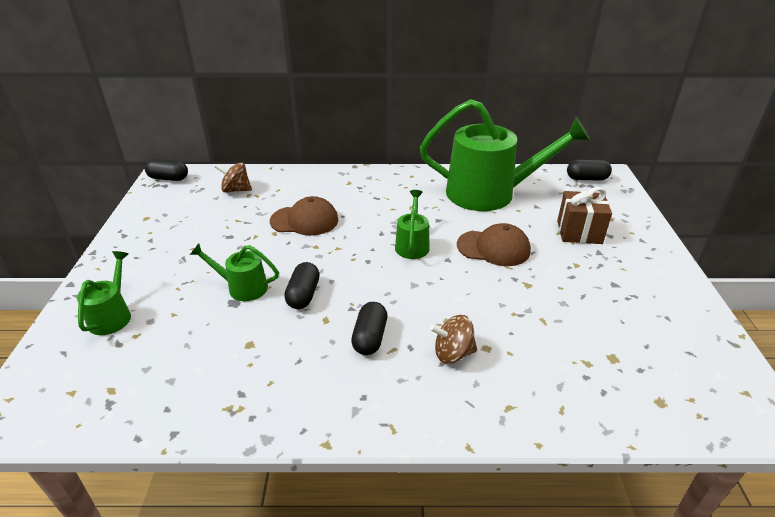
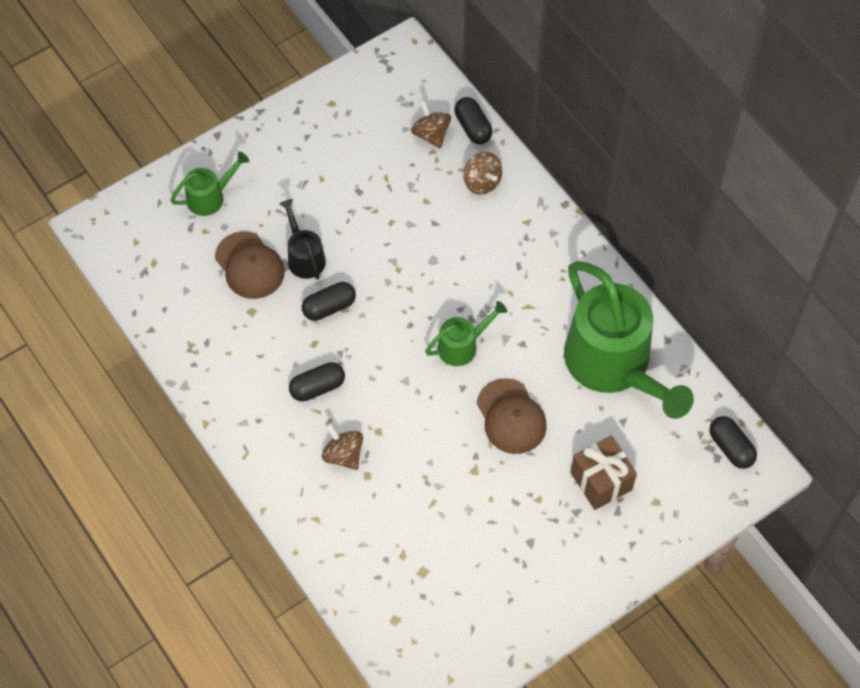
camera: 55 degrees right, 25 degrees up
(168, 178) = (402, 60): black capsule -> black capsule (473, 127)
(242, 287) = (304, 257): green watering can -> black watering can
(298, 186) = (482, 182): none -> brown spinning top
(304, 220) = (429, 231): brown cap -> brown cap (249, 265)

